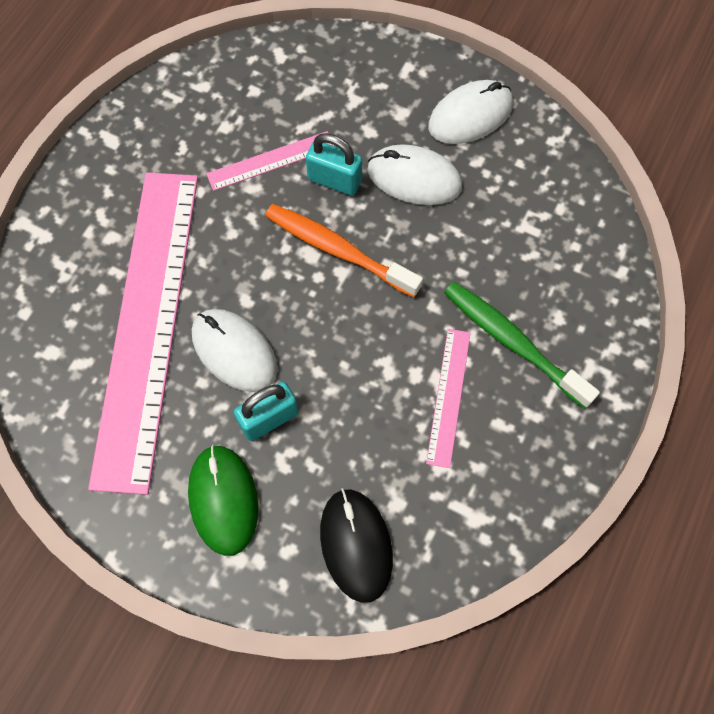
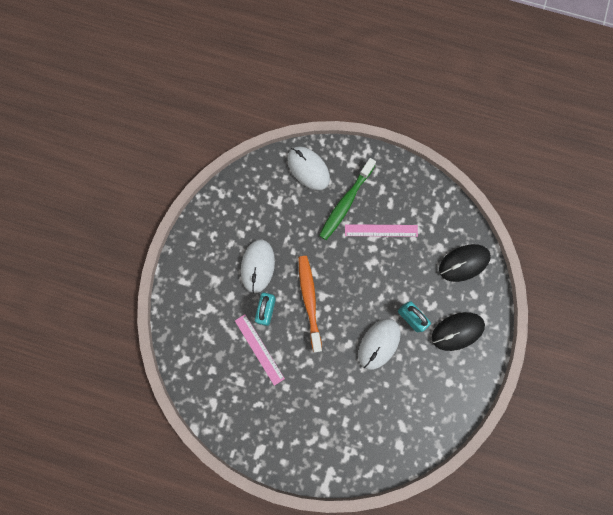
camera: 100 degrees left, 10 degrees up
(148, 323) = (372, 395): pink ruler -> none
(223, 500) = (457, 331): green mouse -> black mouse
(338, 250) = (309, 300): orange toothbrush -> orange toothbrush turned 150 degrees clockwise
(470, 116) = (211, 241): white mouse -> white mouse (308, 169)

